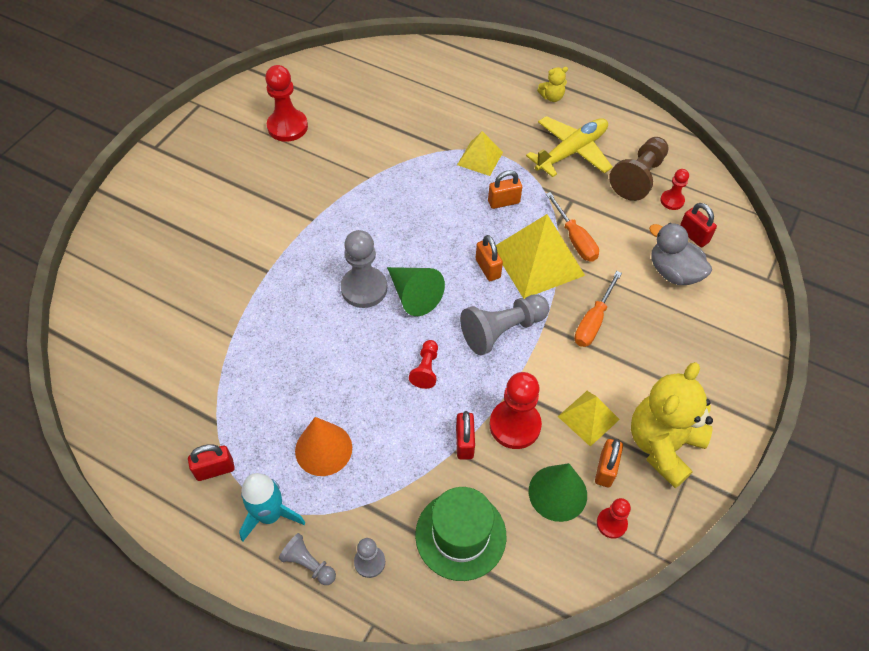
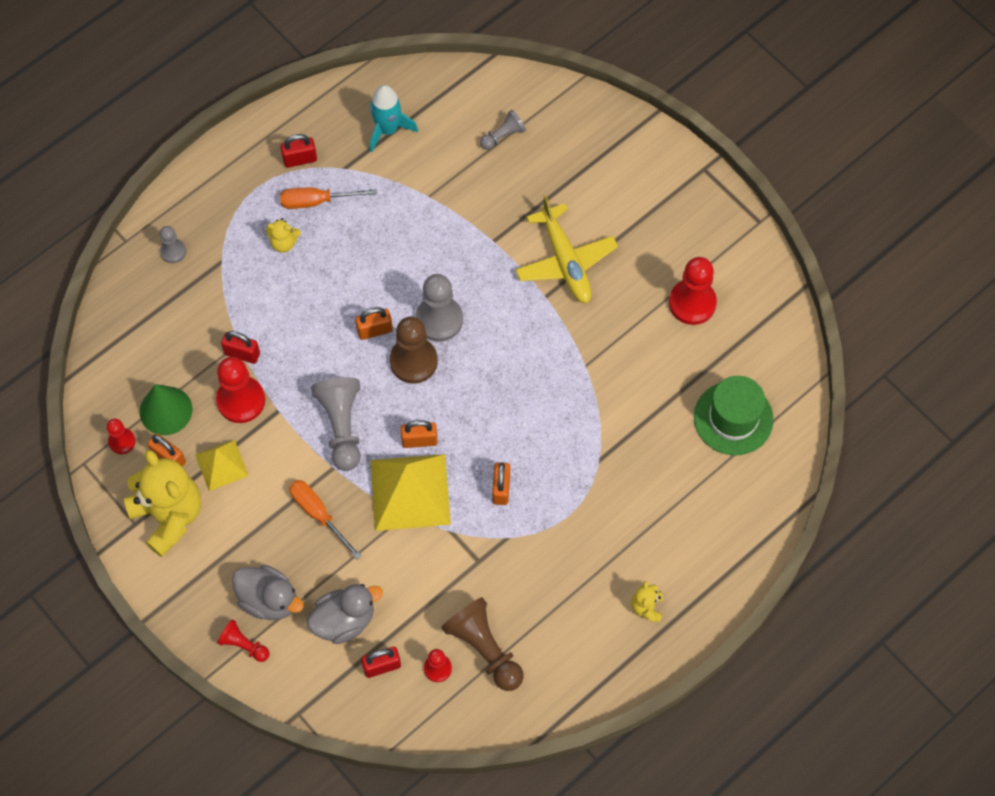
camera: 110 degrees right, 10 degrees up
(215, 469) = (300, 159): red padlock -> red padlock turned 75 degrees clockwise
(270, 515) = (243, 191): turquoise rocket -> turquoise rocket (387, 129)
(308, 564) = (191, 209): grey pawn -> grey pawn (503, 136)
(323, 449) = (284, 243): orange cone -> yellow teddy bear
(394, 335) = (374, 330): none -> orange padlock
(413, 295) = (413, 361): green cone -> brown pawn
(426, 369) = (327, 346): red pawn -> red pawn (244, 645)
(460, 535) = (164, 323): green hat -> green hat (733, 418)
(480, 158) = (574, 488): yellow pyramid -> none
(571, 152) = (549, 591): yellow plane -> yellow plane (565, 261)
(575, 239) = (424, 540): orange screwdriver -> orange screwdriver (317, 201)
(690, 332) = (269, 600): none -> grey duck

